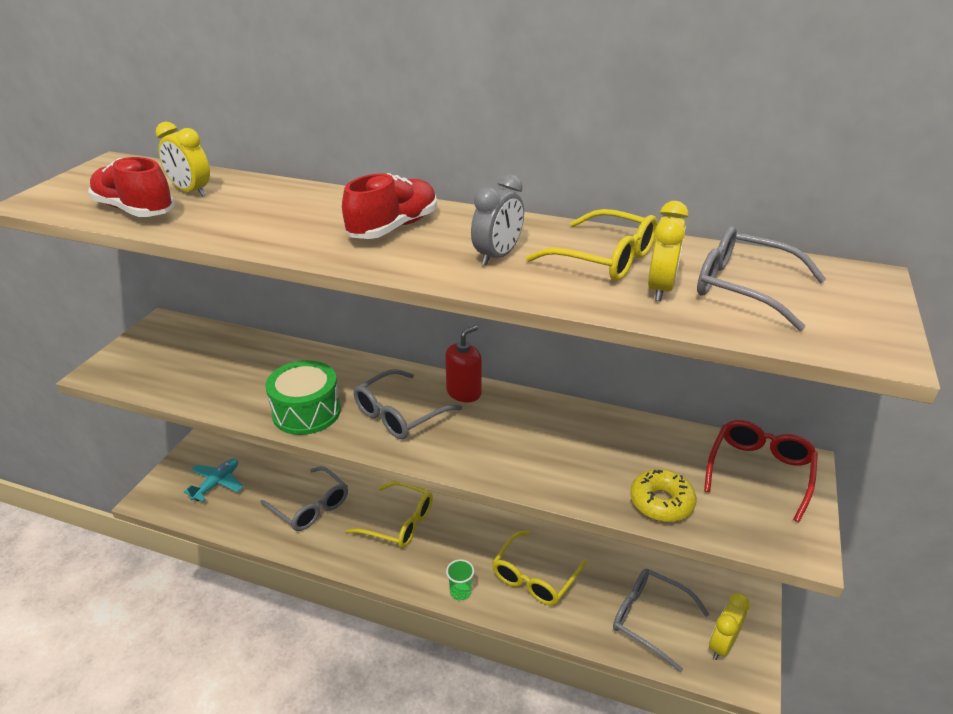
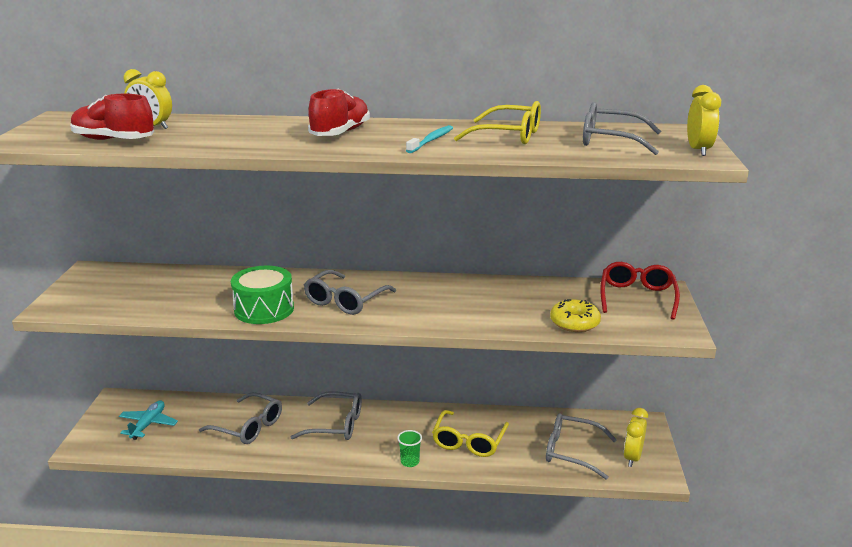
camera: 15 degrees left, 10 degrees down
(400, 523) = (337, 425): yellow glasses -> grey glasses
(464, 392) = (392, 282): red soap dispenser -> none
(497, 256) = (431, 140): grey clock -> turquoise toothbrush
(660, 289) = (556, 145): yellow clock -> yellow clock (698, 150)

